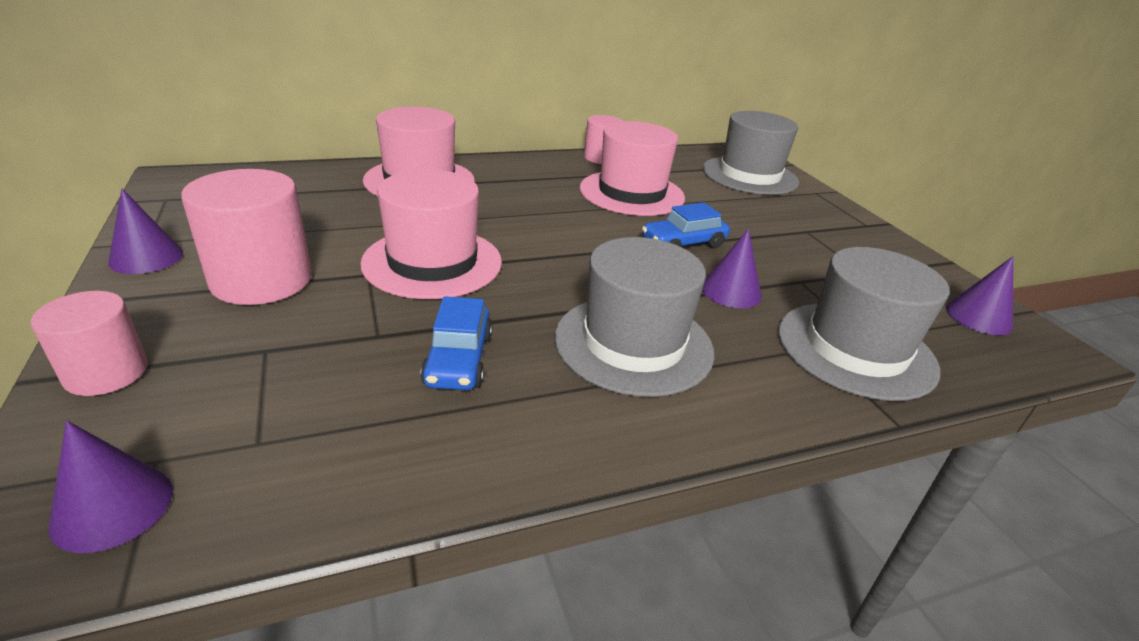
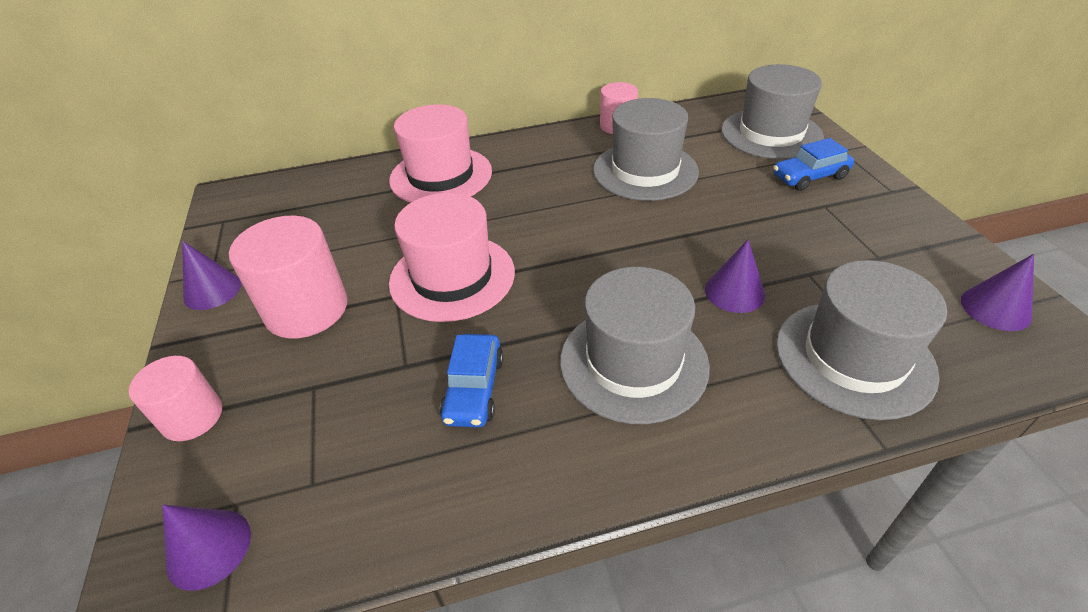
camera: 10 degrees right, 10 degrees up
(632, 193) = (645, 171): pink hat -> grey hat
(683, 243) = (692, 234): blue car -> blue car (810, 177)

